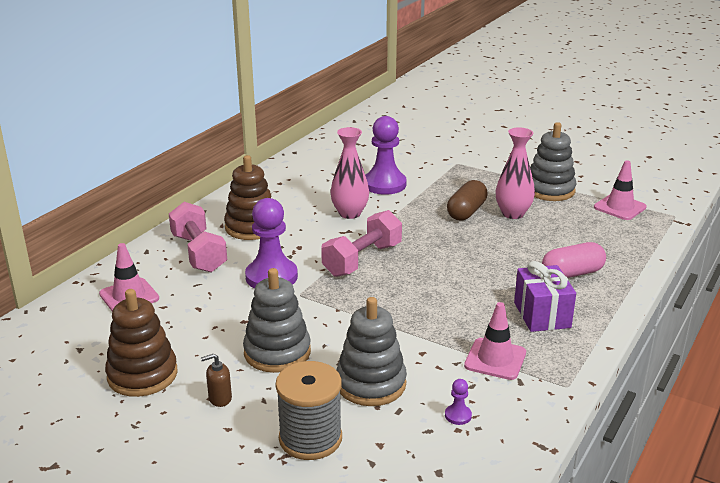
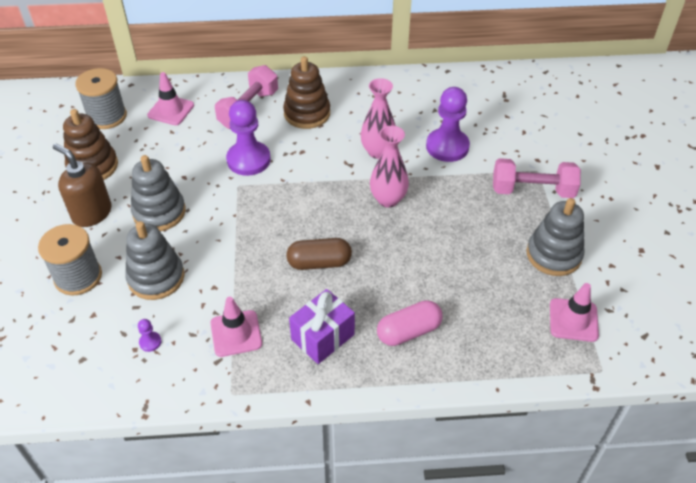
camera: 55 degrees right, 20 degrees up
(72, 340) = (107, 116): none -> grey spool
(220, 398) = (92, 213): brown soap dispenser -> brown soap dispenser, size x2.06
(362, 260) = (314, 193): pink dumbbell -> pink dumbbell (532, 190)
(466, 212) = (451, 217): brown capsule -> brown capsule (319, 262)
(513, 214) = (479, 248): pink vase -> pink vase (388, 199)
(572, 273) = (408, 331): pink capsule -> pink capsule turned 60 degrees counterclockwise

